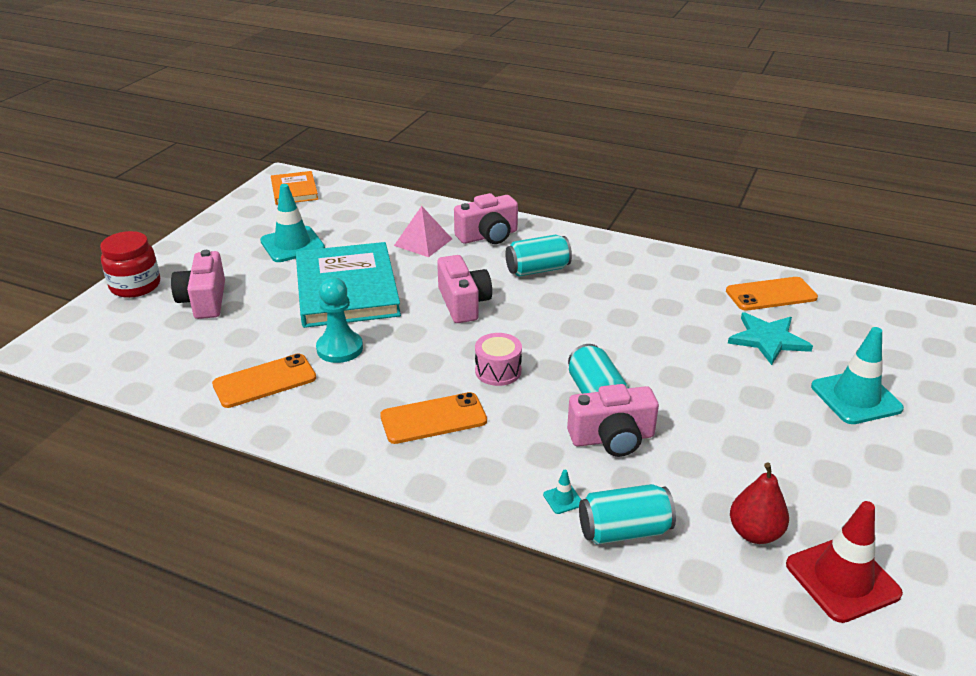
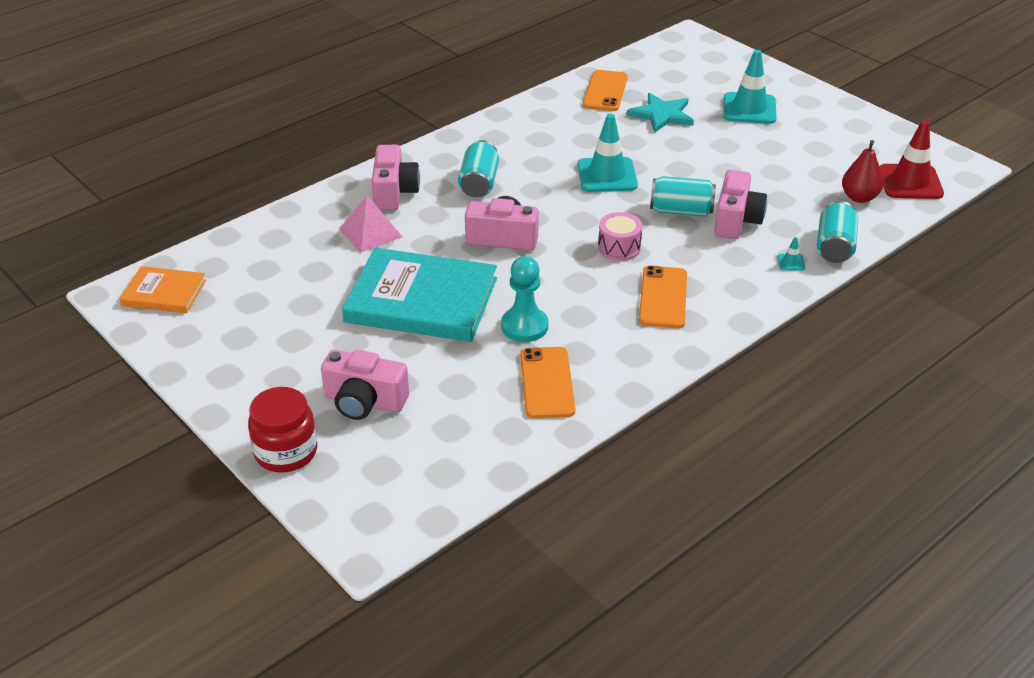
camera: 65 degrees left, 5 degrees up
(292, 245) = (296, 318): turquoise traffic cone -> turquoise traffic cone (607, 175)

